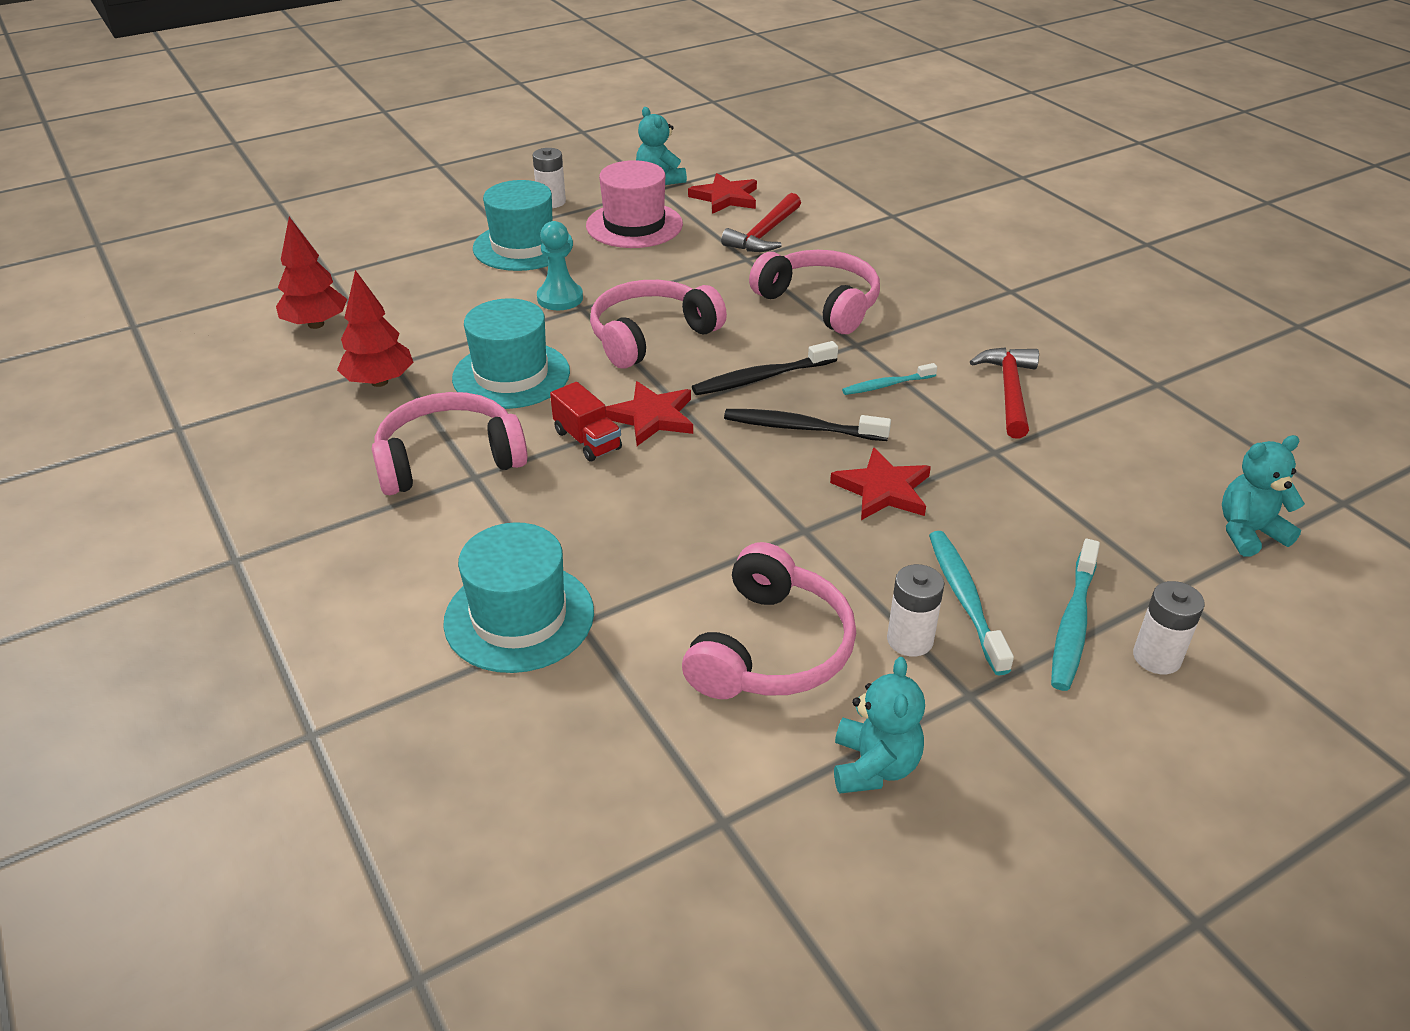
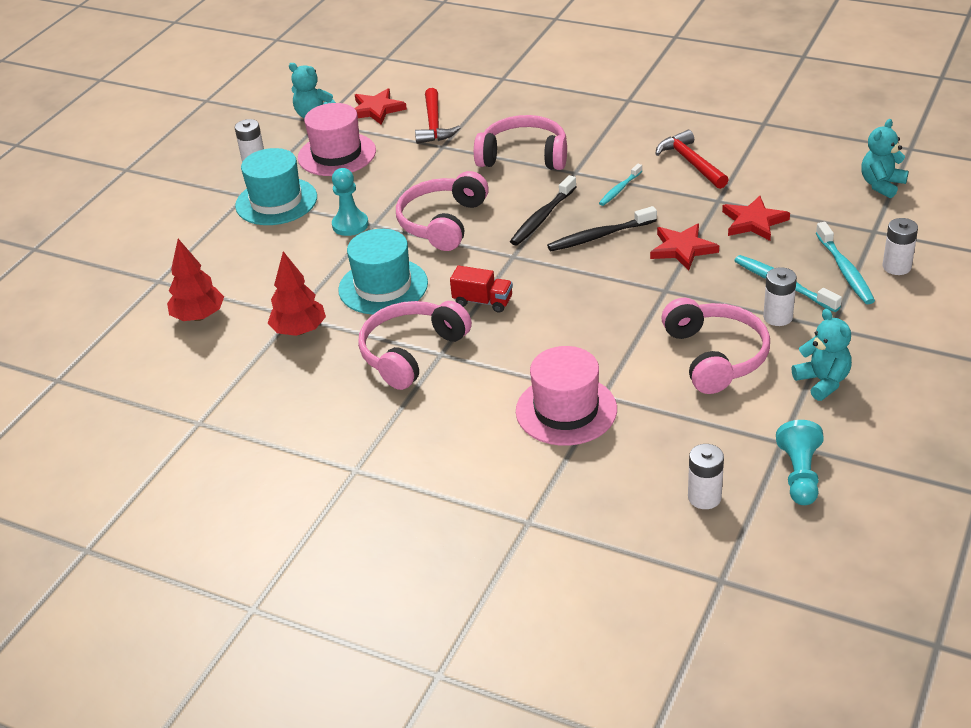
camera: 30 degrees left, 0 degrees up
(519, 617) = (566, 410): turquoise hat -> pink hat
(537, 838) = (704, 497): none -> white battery
(652, 417) = (505, 270): red star -> red star (754, 222)
(694, 887) = (800, 474): none -> turquoise pawn

